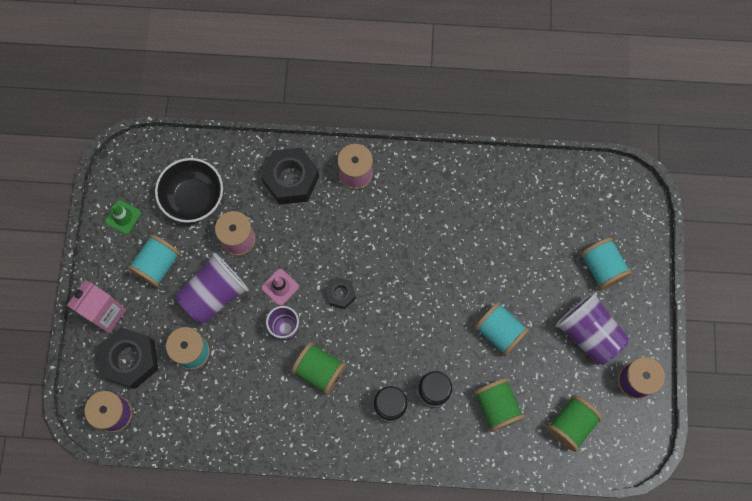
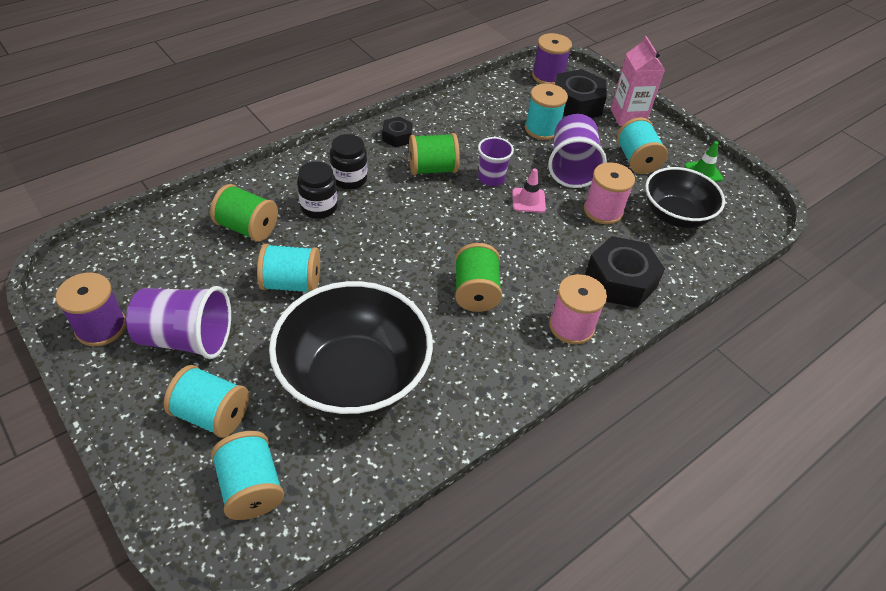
camera: 135 degrees right, 25 degrees down
(341, 294) = (473, 225): black nut -> black nut (397, 137)
(510, 234) = (354, 378): none -> black bowl
(571, 424) = (157, 254): green spool -> green spool (475, 292)
(605, 210) = (251, 487): none -> turquoise spool

